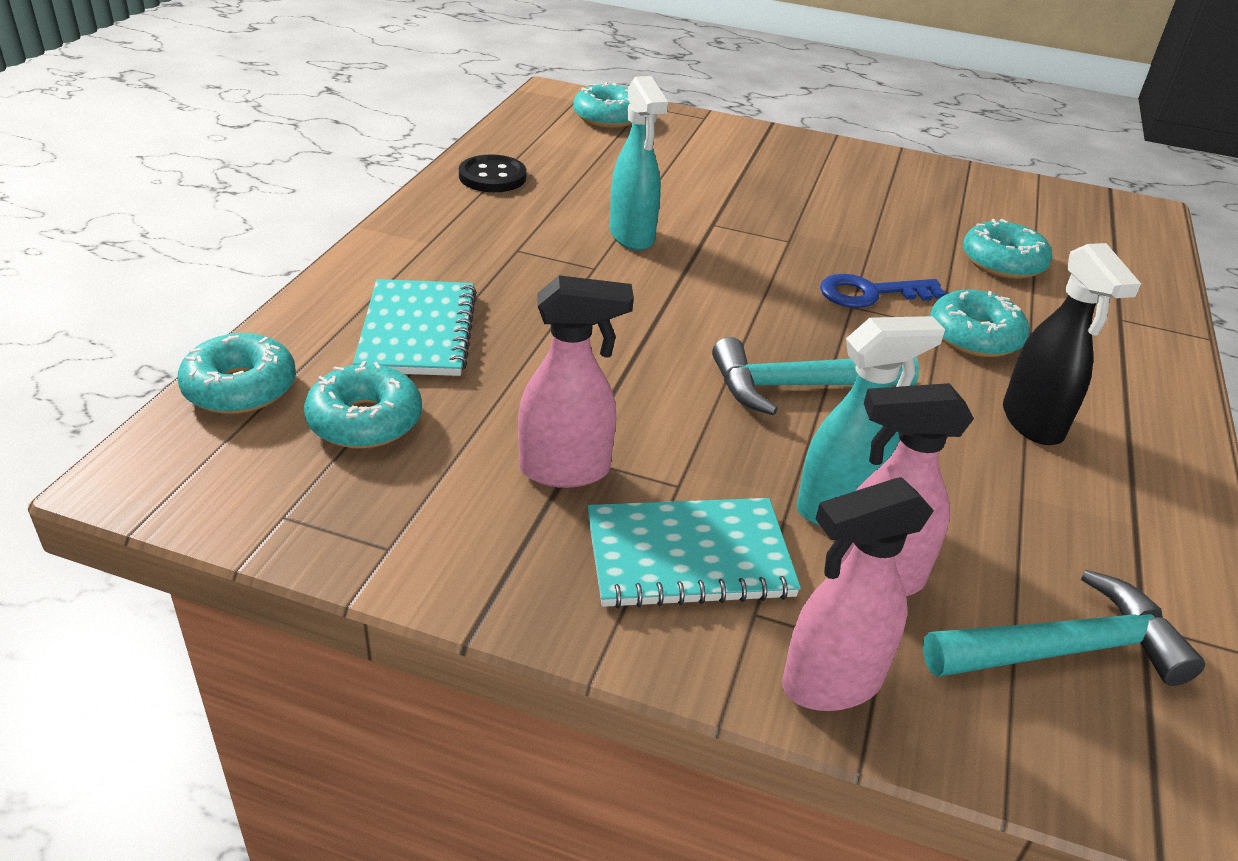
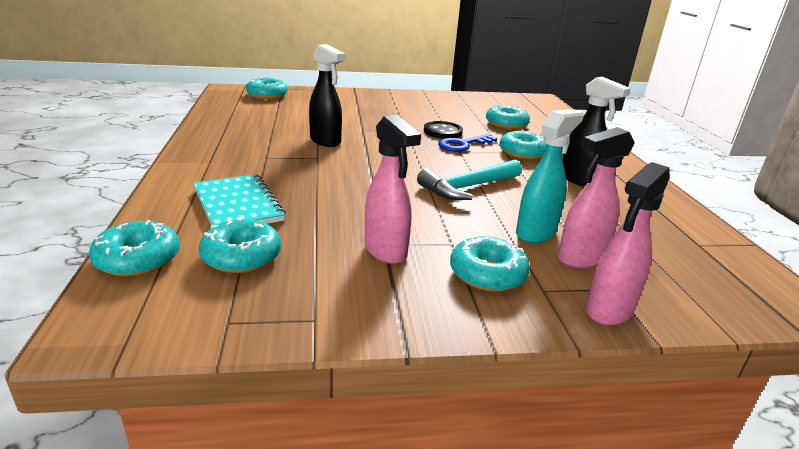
camera: 25 degrees left, 10 degrees down
(492, 177) = (223, 127): black button -> black button (442, 132)
(566, 470) = (386, 251): pink spray bottle -> pink spray bottle turned 90 degrees clockwise
(632, 237) = (325, 141): turquoise spray bottle -> black spray bottle
(689, 557) = (487, 274): turquoise notebook -> turquoise donut
(1065, 650) = (683, 264): turquoise hammer -> none

